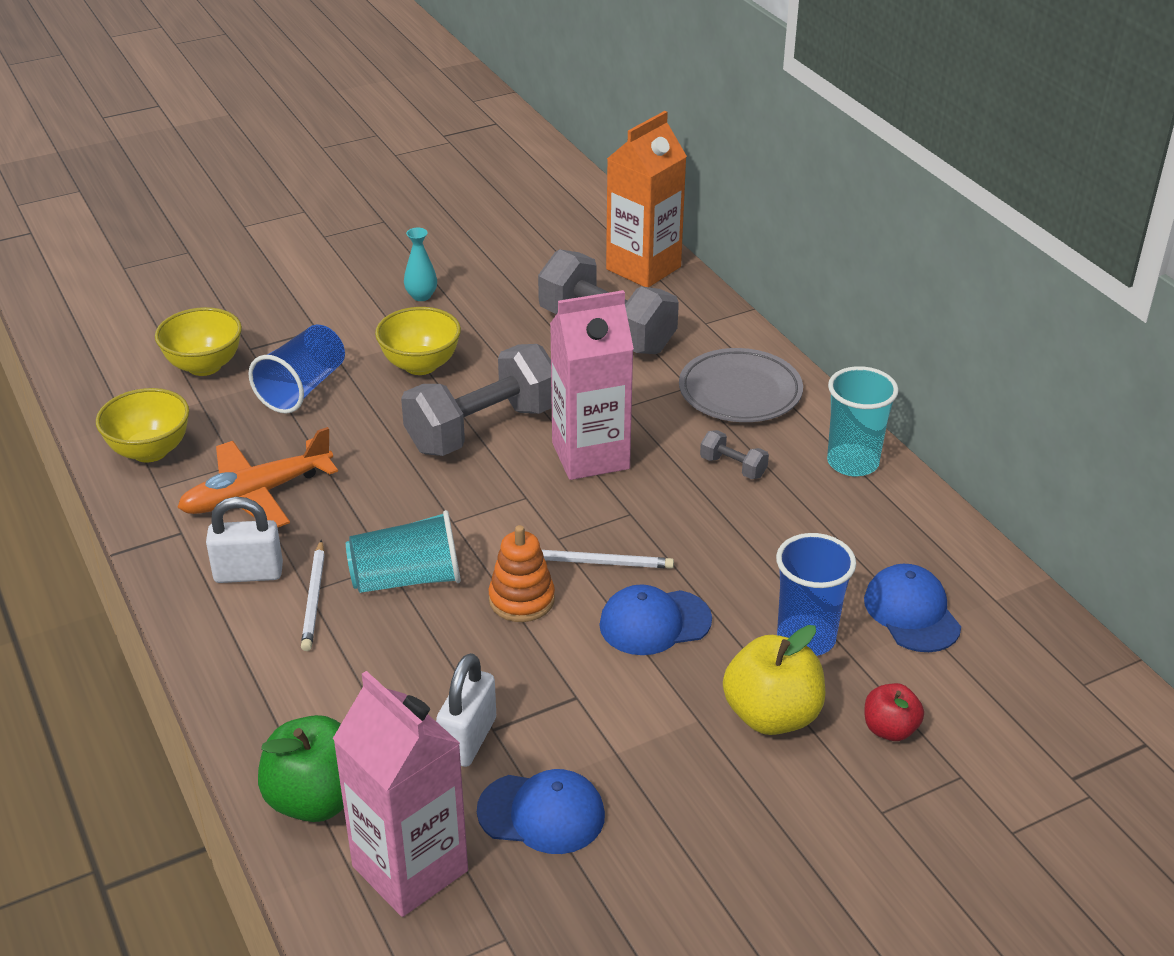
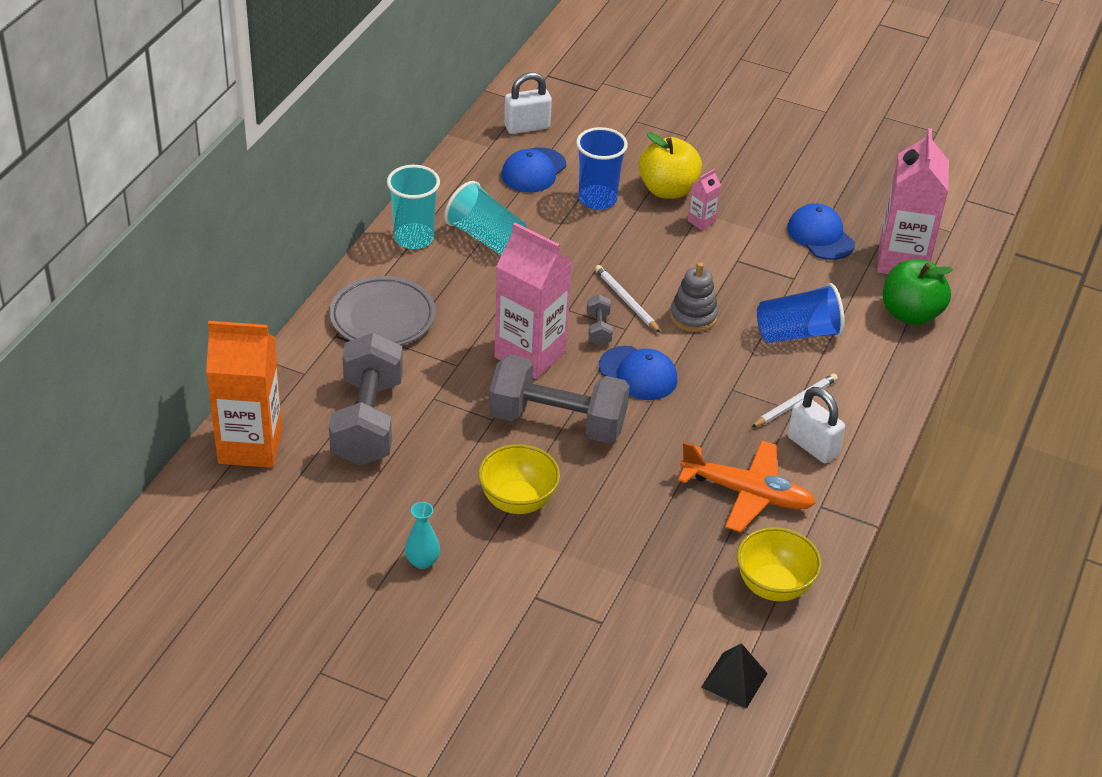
camera: 130 degrees left, 5 degrees up
(109, 382) = (734, 680): none -> black pyramid
(204, 366) = (652, 634): yellow bowl -> none
(302, 388) = (616, 551): blue cup -> blue cup (797, 333)
(407, 579) = (733, 373): turquoise cup -> turquoise cup (486, 238)
(468, 739) = (811, 283): white padlock -> white padlock (527, 127)
(521, 599) = (693, 316): orange stacking toy -> grey stacking toy
(654, 622) = (650, 257): blue cap -> blue cap (638, 373)
(679, 709) = (701, 221): none -> pink carton
(733, 467) = (473, 286): grey dumbbell -> grey dumbbell (598, 329)
(890, 729) = (631, 150): red apple -> none

